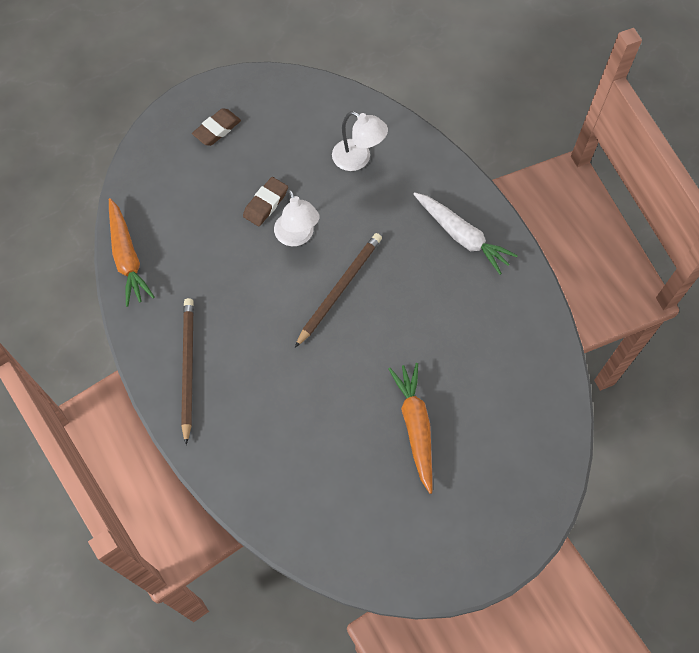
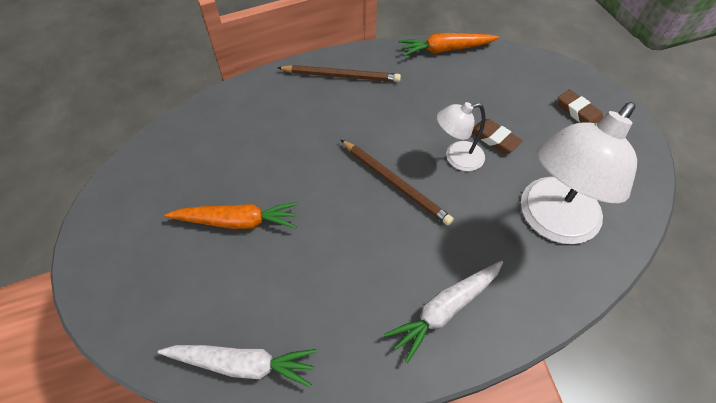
camera: 100 degrees right, 10 degrees down
(358, 159) = (551, 221): white lamp -> white lamp, size x1.90
(547, 380) = (243, 364): none -> white carrot

